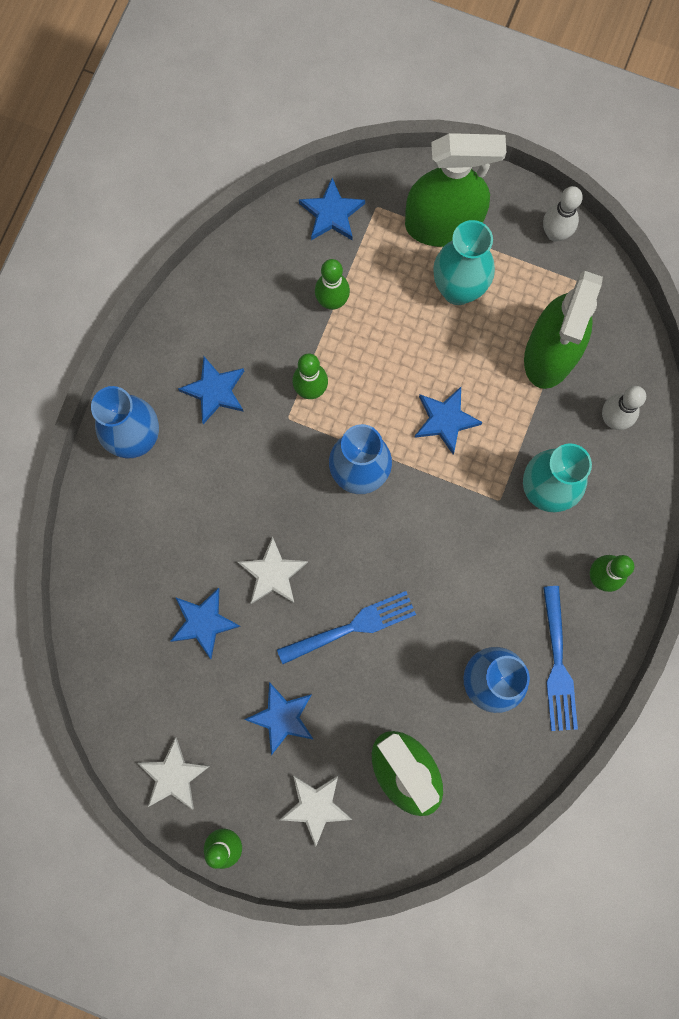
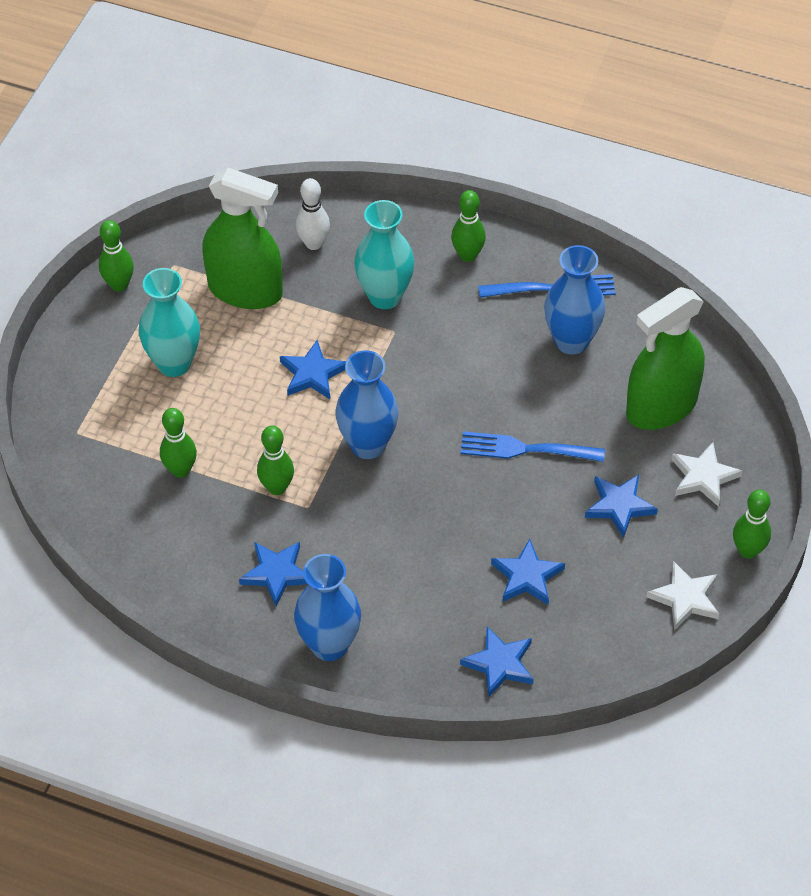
camera: 90 degrees left, 25 degrees down
(272, 574) = (473, 517): white star -> none
(331, 214) = (81, 472): blue star -> blue star (500, 664)
(352, 627) = (525, 449): blue fork -> blue fork turned 60 degrees counterclockwise
(443, 225) = (102, 375): green spray bottle -> none
(555, 233) = (119, 285): white bowling pin -> green bowling pin

